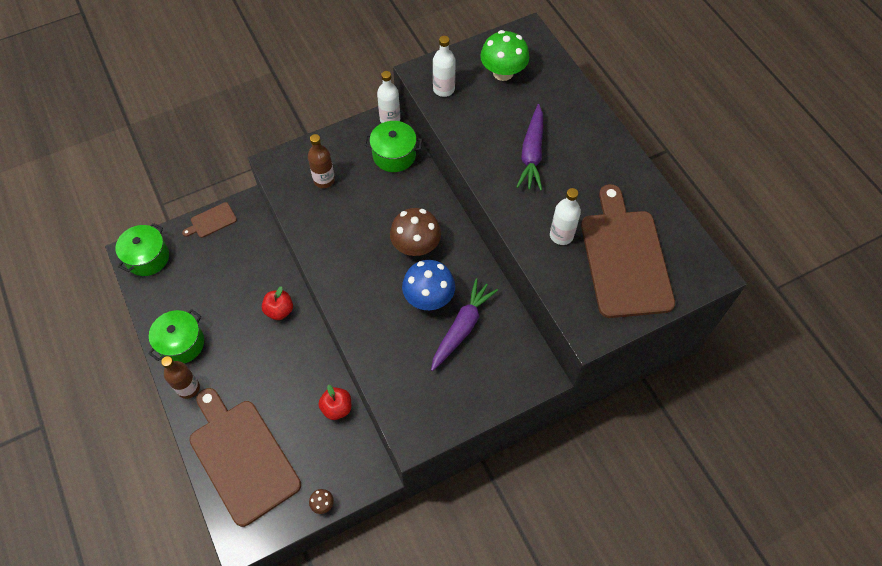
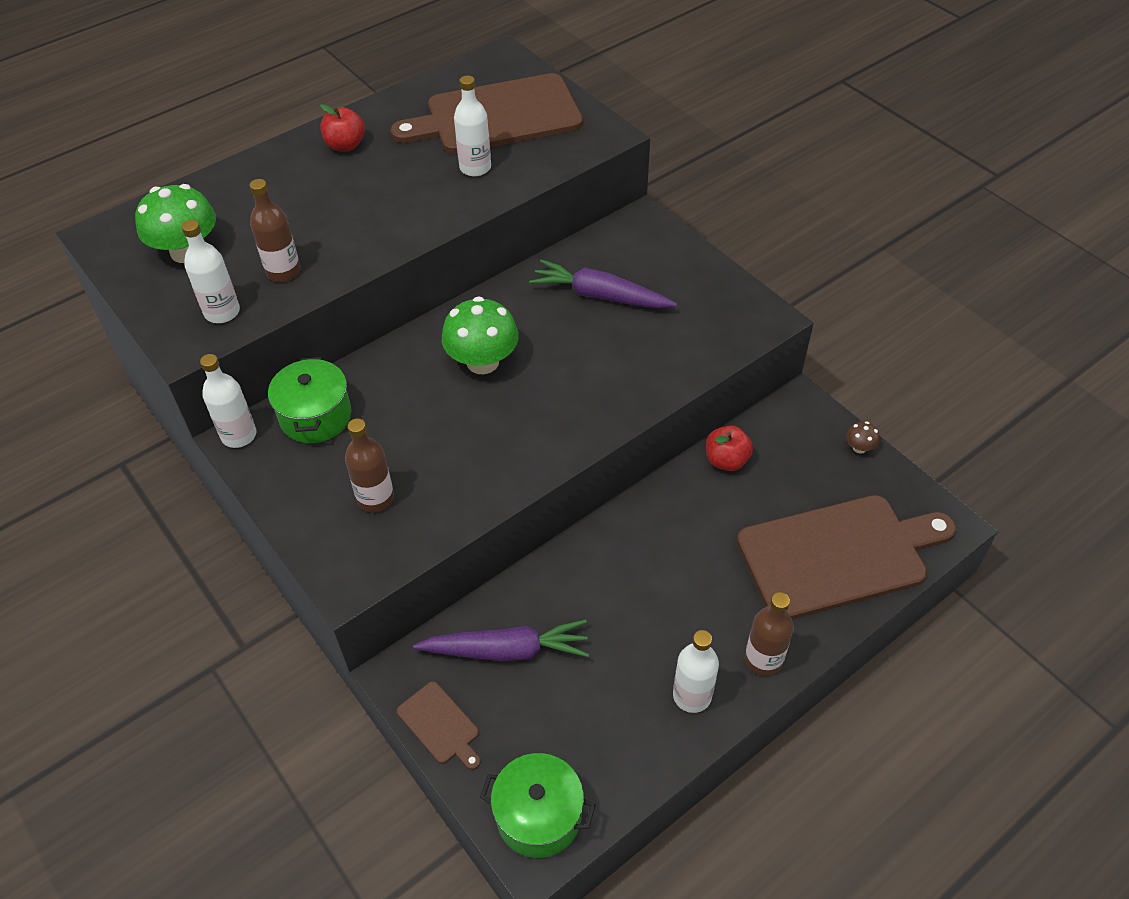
camera: 100 degrees left, 10 degrees down
(181, 343) = (692, 695): green pot -> white bottle
(242, 457) = (838, 555): brown cutting board -> brown cutting board turned 150 degrees counterclockwise
(279, 310) = (595, 568): red apple -> red apple (345, 145)
(416, 246) = (482, 362): brown mushroom -> green mushroom
(429, 297) = (564, 335): blue mushroom -> none
(473, 119) = (283, 271): none -> brown bottle
(532, 154) = (344, 206): purple carrot -> purple carrot (507, 650)

